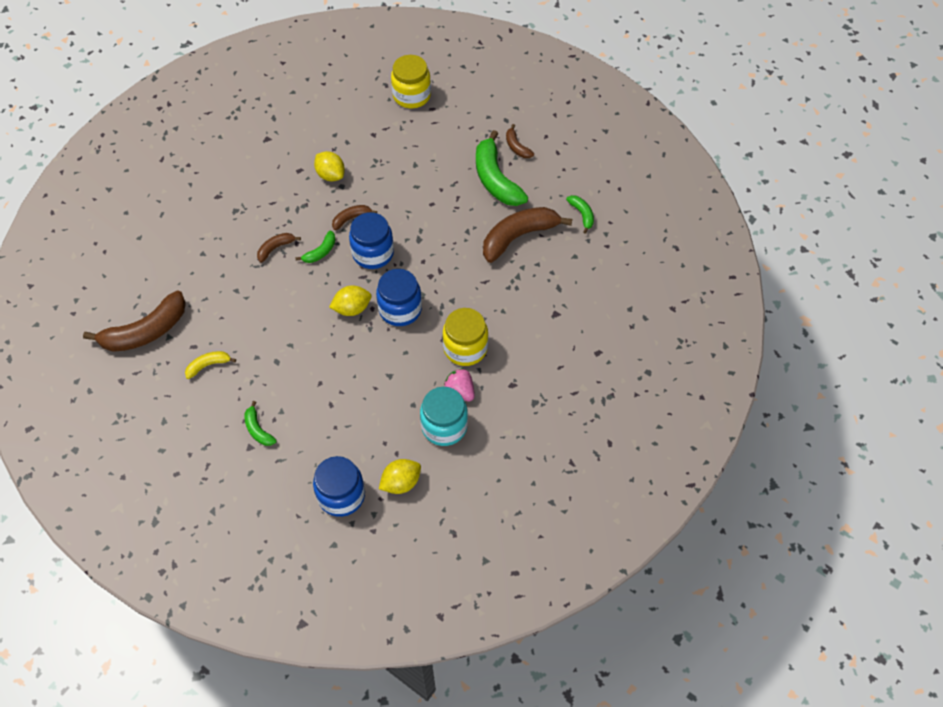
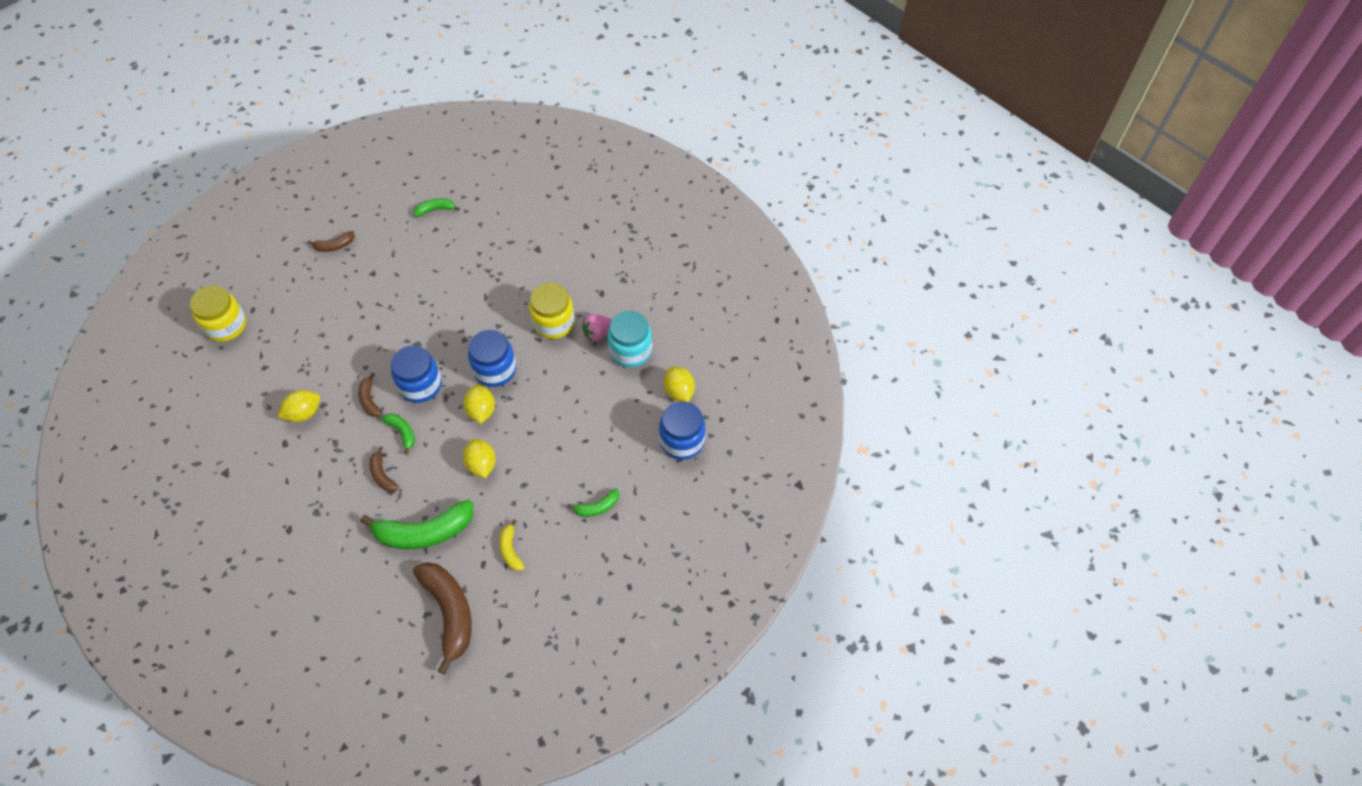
camera: 80 degrees left, 0 degrees up
(294, 322) = (481, 465): none -> yellow lemon
(496, 179) = (368, 269): green banana -> green banana (424, 532)
(518, 237) = (443, 262): brown banana -> none

